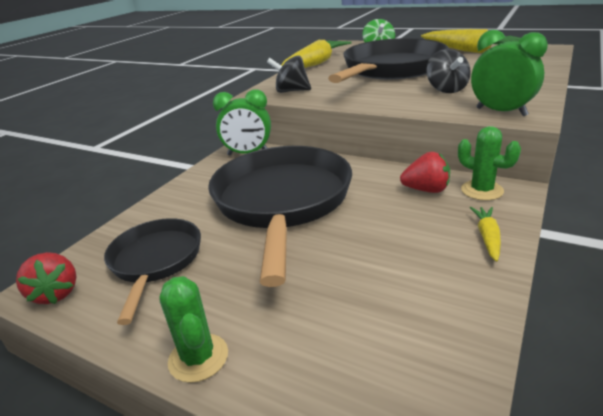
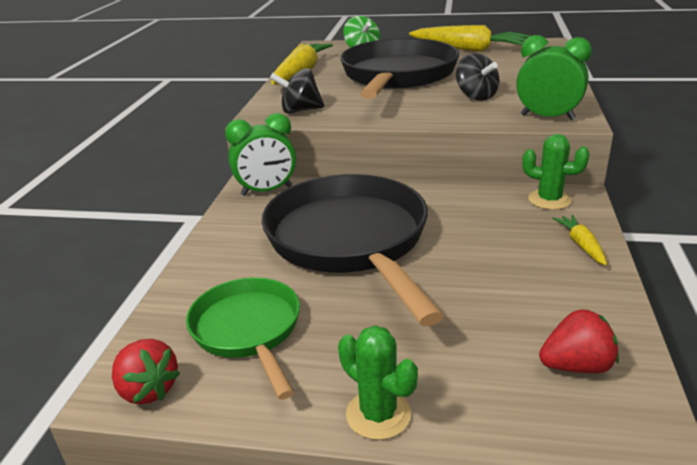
camera: 20 degrees left, 0 degrees up
(155, 261) = (248, 330): black pan -> green pan
(426, 190) = (496, 206): red strawberry -> red strawberry (576, 366)

